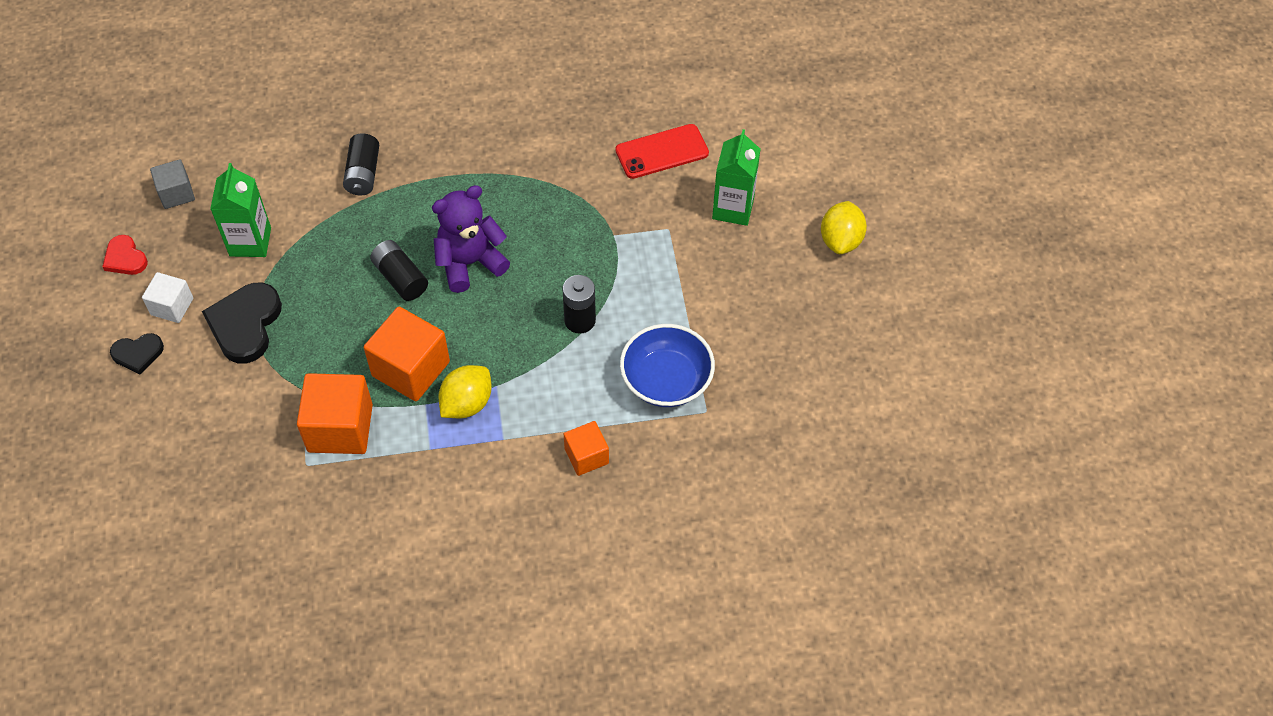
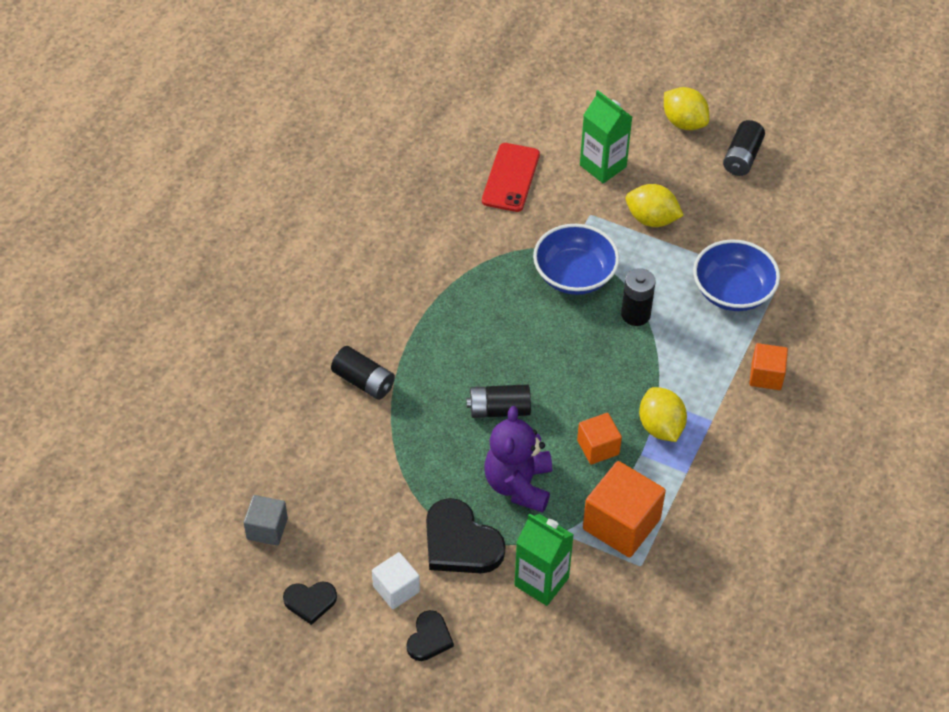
camera: 55 degrees left, 5 degrees down
(125, 258) = (310, 602): red heart -> black heart
(250, 242) = (371, 498): green carton -> green carton (541, 581)
(411, 369) = (598, 447): orange cube -> orange cube, size x0.58
(470, 263) = (521, 355): purple teddy bear -> purple teddy bear (518, 484)
(588, 253) = (574, 275): none -> blue bowl
(701, 276) = (651, 219): none -> yellow lemon
(837, 306) = (742, 157): none -> black battery

